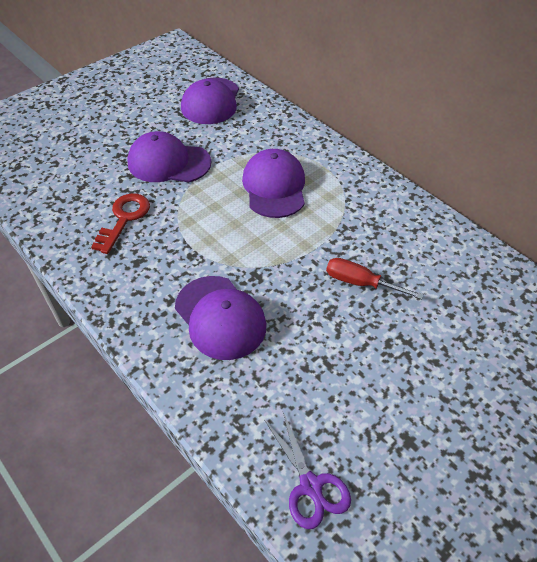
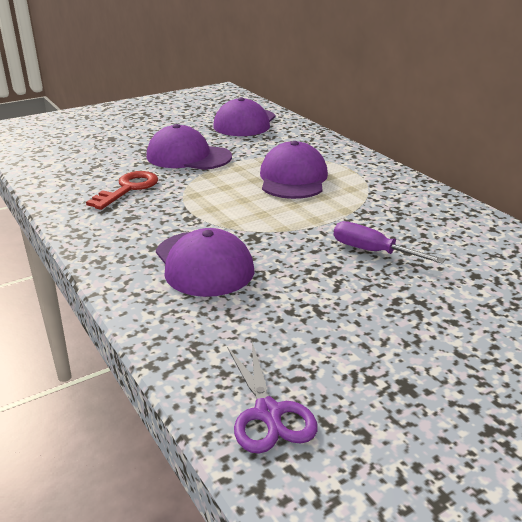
camera: 10 degrees right, 20 degrees down
(361, 283) = (373, 251): red screwdriver -> purple screwdriver

